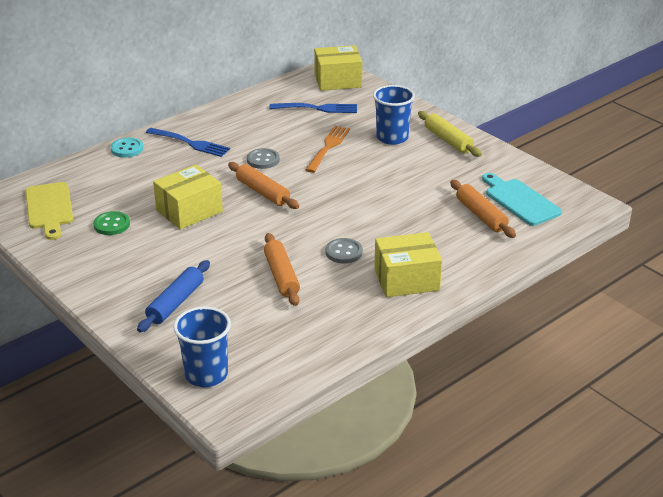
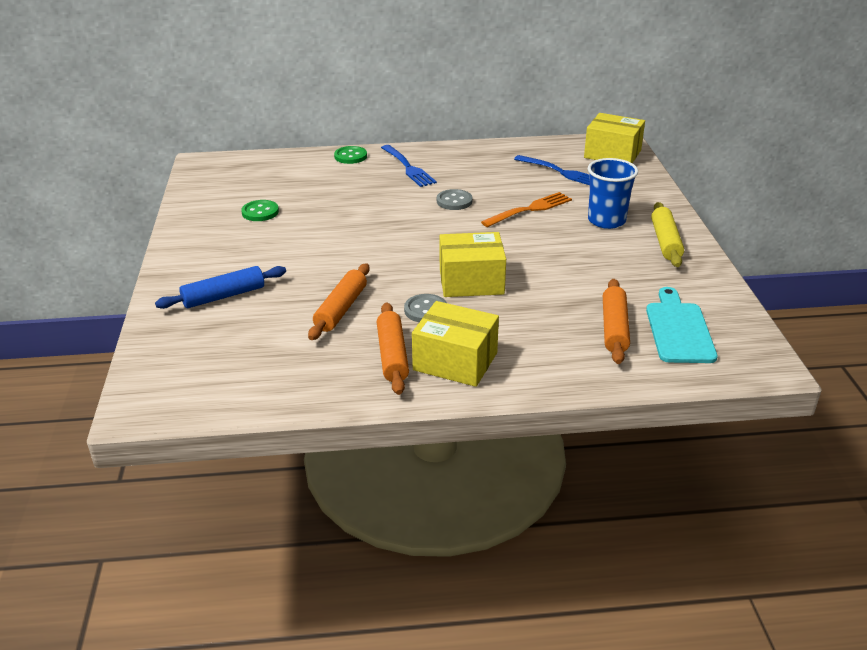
camera: 35 degrees right, 0 degrees up
(49, 208) = (231, 183): yellow cutting board -> none
(127, 149) = (350, 156): turquoise button -> green button
(189, 211) = (335, 223): yellow box -> yellow box (471, 281)
(206, 374) = (166, 370): blue cup -> none
(262, 192) = (418, 229): orange rolling pin -> orange rolling pin (392, 355)

